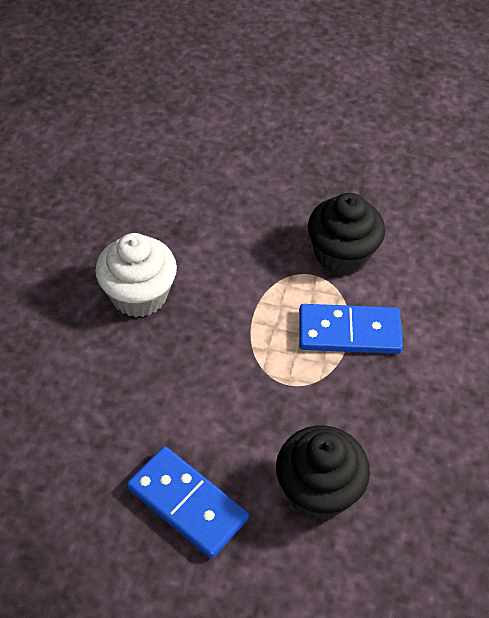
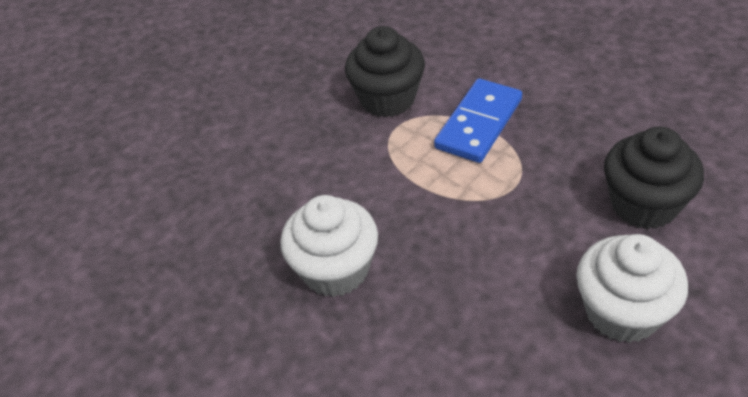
camera: 55 degrees left, 5 degrees down
(187, 504) = (622, 312): blue domino -> white cupcake

